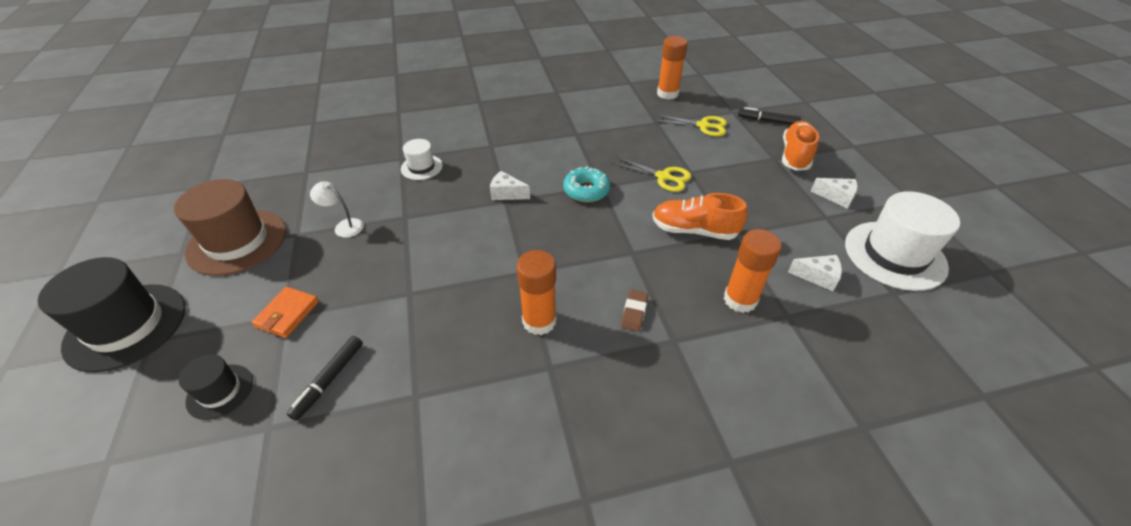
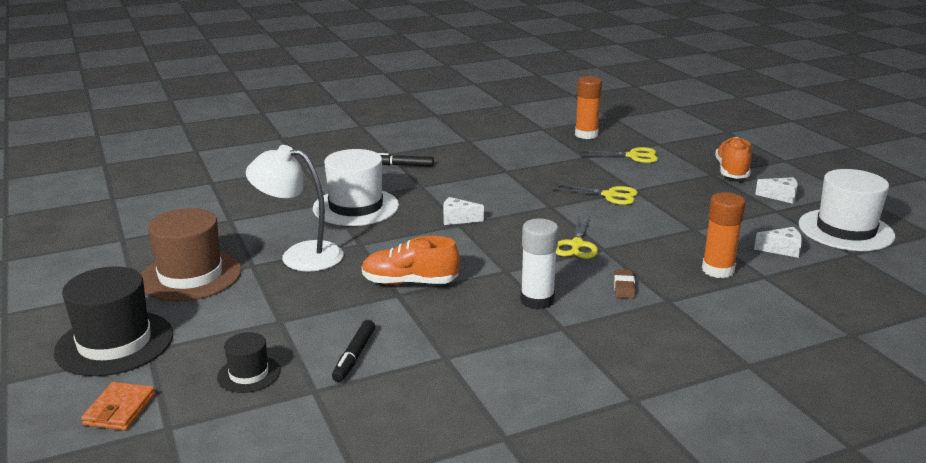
camera: 10 degrees left, 20 degrees down
(287, 314) = (282, 319): orange wallet -> orange wallet (119, 410)
(344, 226) = (300, 255): white lamp -> white lamp, size x2.04
(421, 167) = (356, 207): white hat -> white hat, size x1.93
(539, 321) = (537, 300): orange glue stick -> white glue stick
(586, 190) = (537, 211): turquoise donut -> none
(607, 243) = (576, 245): none -> yellow scissors
(694, 230) = (656, 229): orange shoe -> orange shoe (410, 282)
(767, 121) = (695, 148): black marker -> black marker (402, 165)

